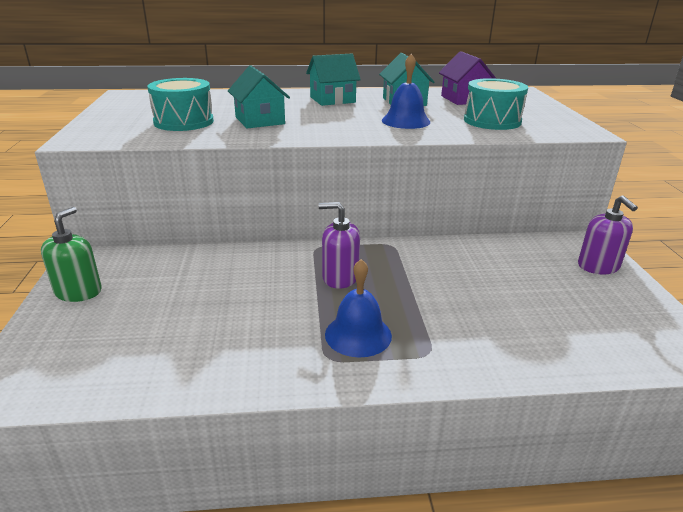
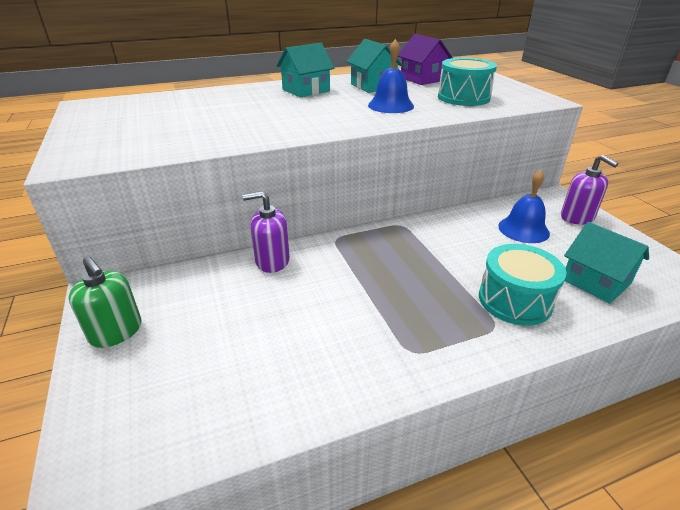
camera: 15 degrees left, 5 degrees up
(78, 292) = (116, 332): green soap dispenser -> green soap dispenser turned 135 degrees clockwise
(184, 122) = (174, 129): turquoise drum -> turquoise drum (515, 300)
(260, 120) = (252, 119): turquoise house -> turquoise house (595, 282)
(340, 277) = (374, 265): purple soap dispenser -> purple soap dispenser (272, 261)
(358, 334) = (424, 321): blue bell -> blue bell (523, 229)

